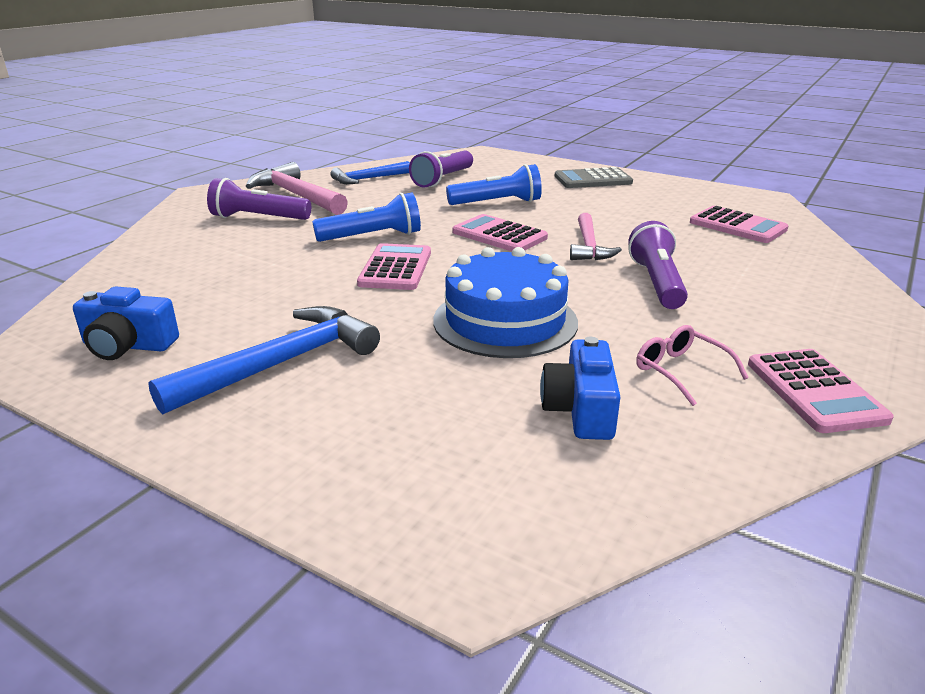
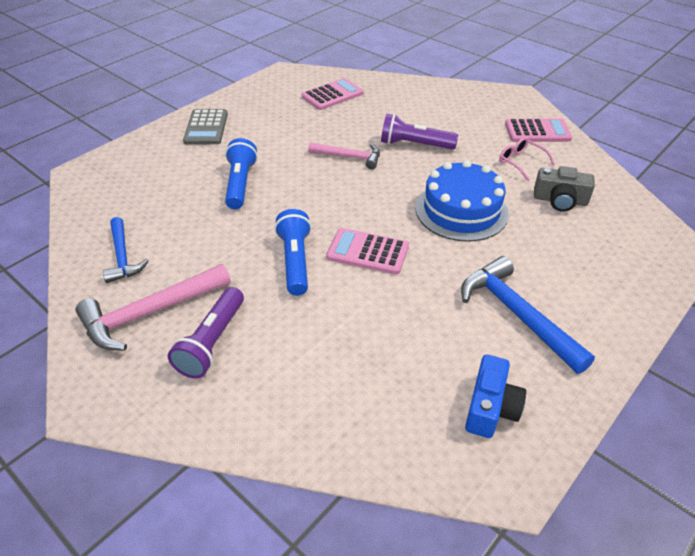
camera: 80 degrees left, 15 degrees up
(442, 179) = (155, 206): purple flashlight -> none
(499, 235) = (315, 193): pink calculator -> none
(580, 409) = (560, 200): blue camera -> grey camera
(680, 371) = (521, 162): pink glasses -> pink glasses turned 75 degrees clockwise

